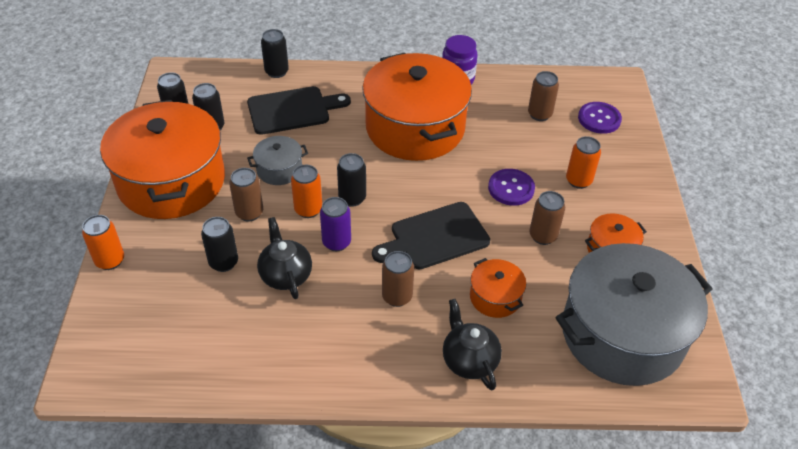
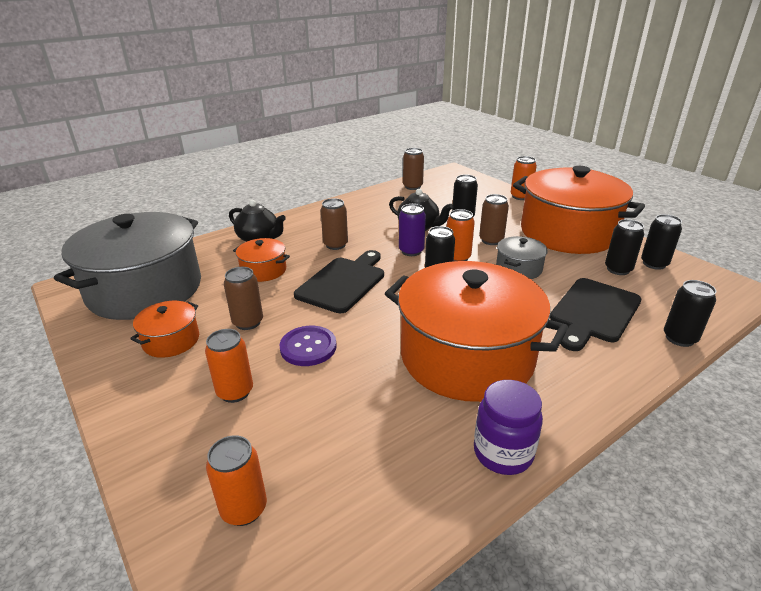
camera: 145 degrees right, 15 degrees down
(539, 114) = (341, 461): brown can -> brown can (412, 187)
(599, 119) = (244, 509): purple button -> orange can

